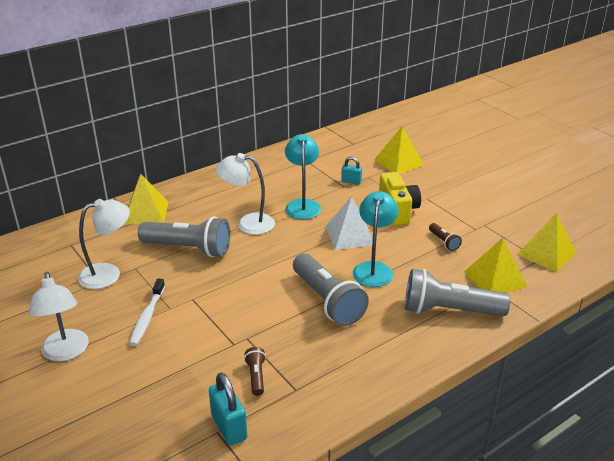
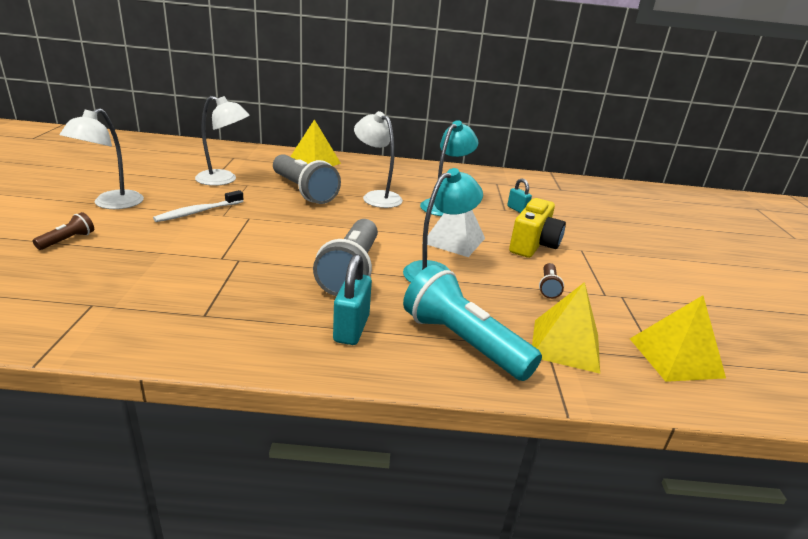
camera: 35 degrees right, 5 degrees down
(229, 427) = (105, 307): turquoise padlock -> turquoise padlock (351, 329)
(256, 376) = (194, 287): brown flashlight -> brown flashlight (68, 240)
(399, 162) = (590, 216): yellow pyramid -> none
(449, 310) = (463, 342): grey flashlight -> turquoise flashlight

